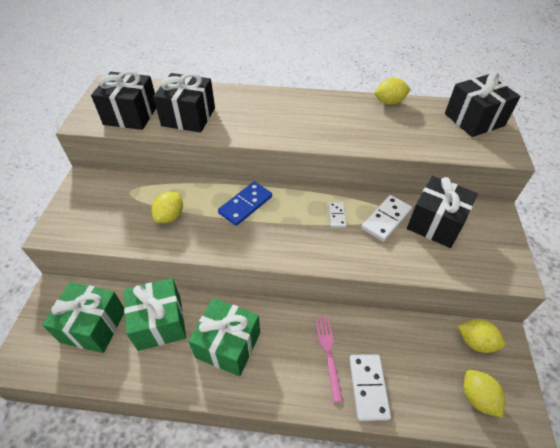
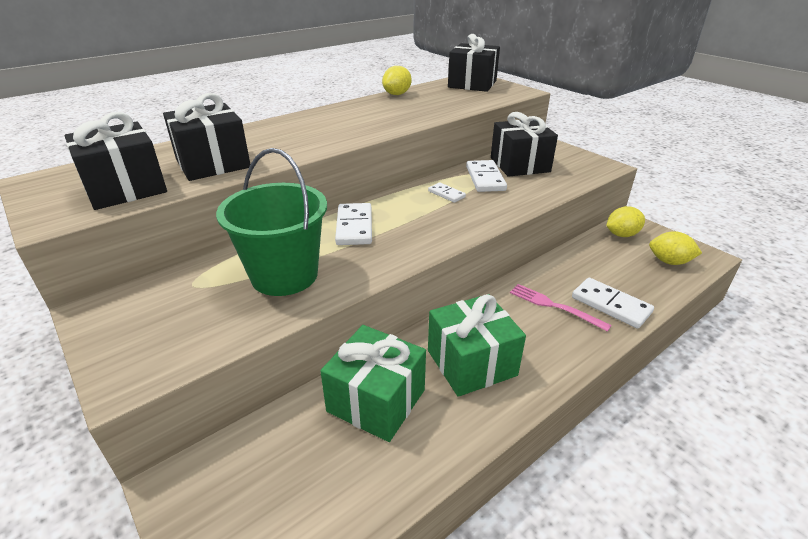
camera: 45 degrees left, 15 degrees down
(93, 326) = (295, 468): green gift -> none
(170, 216) = (284, 275): yellow lemon -> green bucket
(245, 205) = (354, 227): blue domino -> white domino

